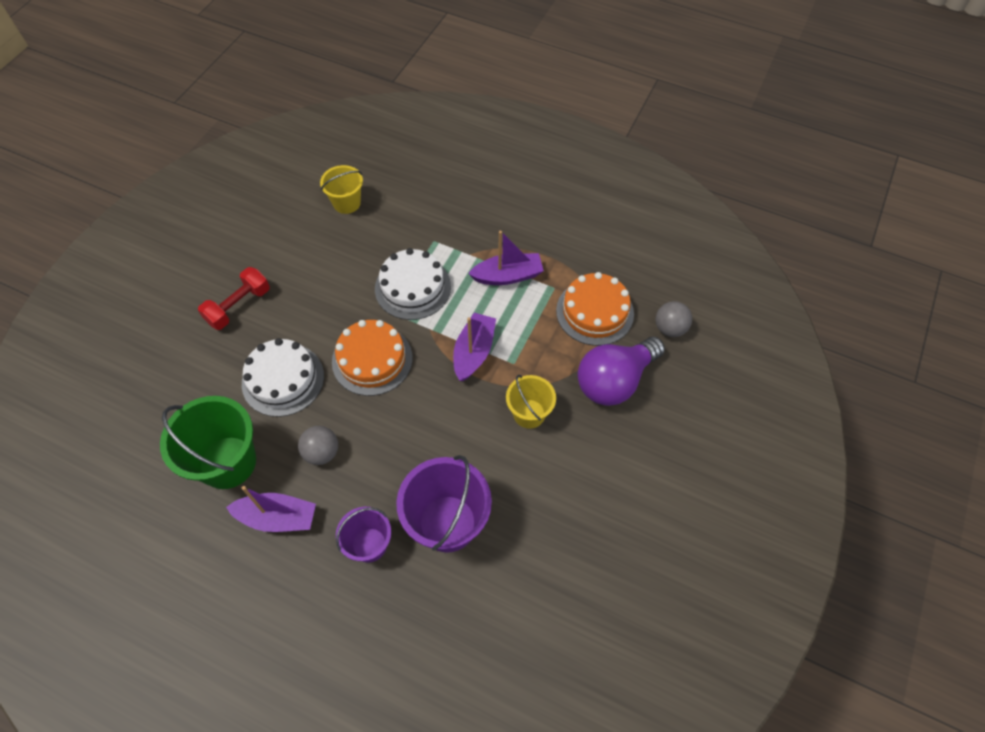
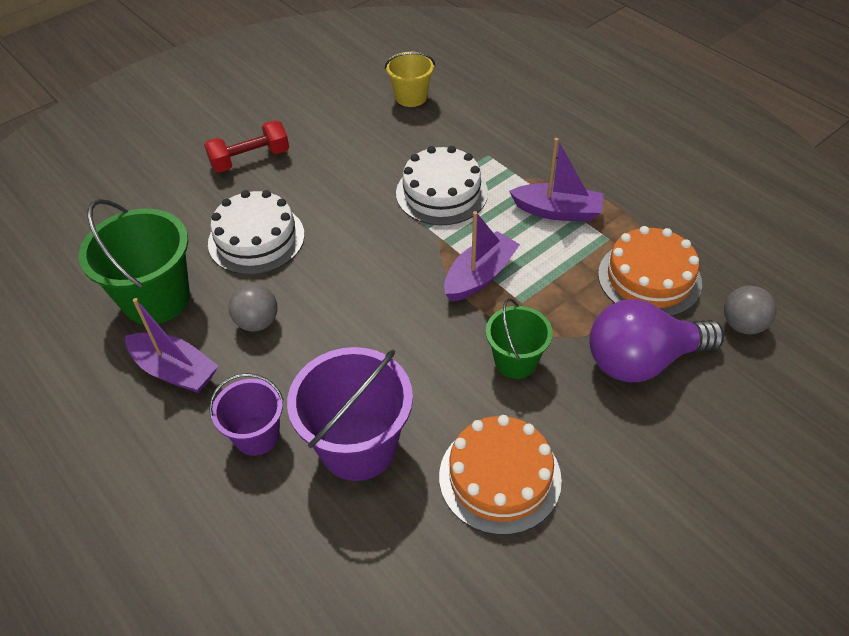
camera: 25 degrees right, 10 degrees down
(372, 360) = (360, 249): orange cake -> orange cake (499, 477)
(529, 413) = (515, 361): yellow bucket -> green bucket

